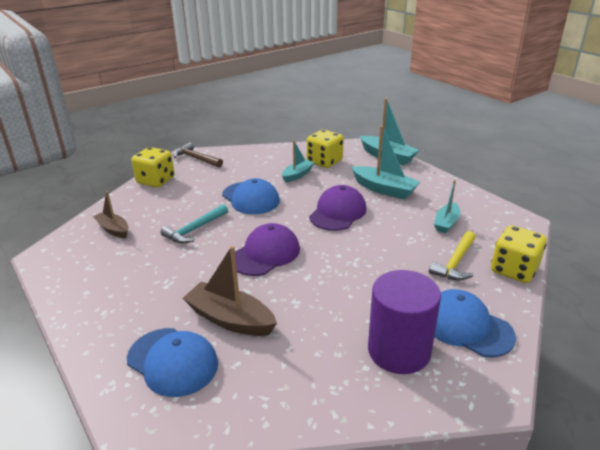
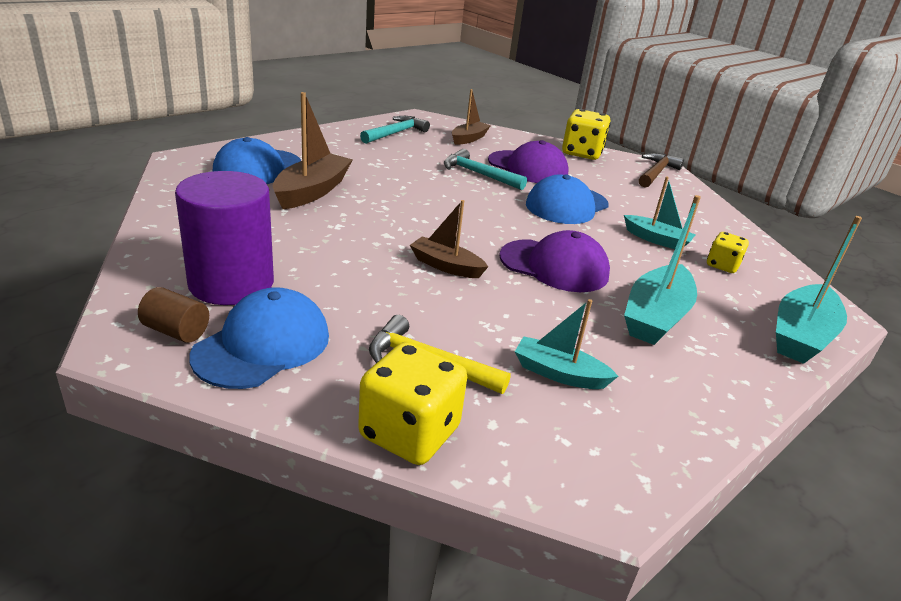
camera: 80 degrees right, 0 degrees up
(88, 270) = (395, 133): none -> turquoise hammer
(265, 254) = (434, 211): purple cap -> purple cap (528, 168)
(324, 162) = (722, 265): yellow dice -> yellow dice, size x0.58
(348, 252) = (446, 266): none -> brown boat
(468, 370) = (176, 331): none -> brown cylinder

